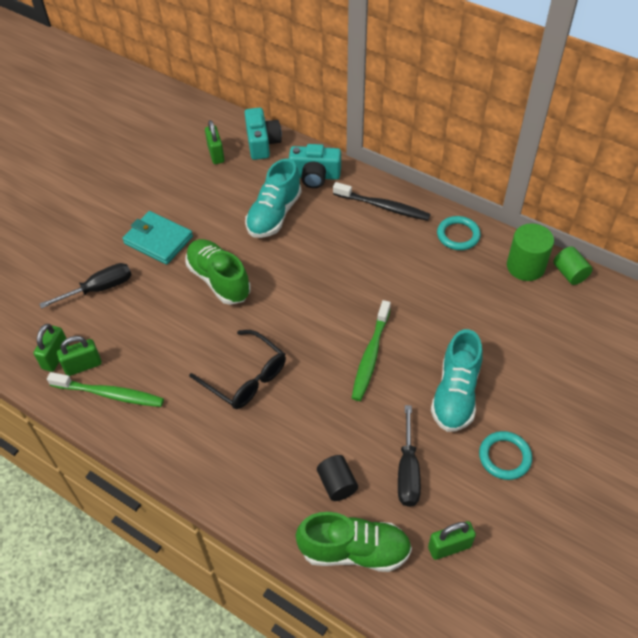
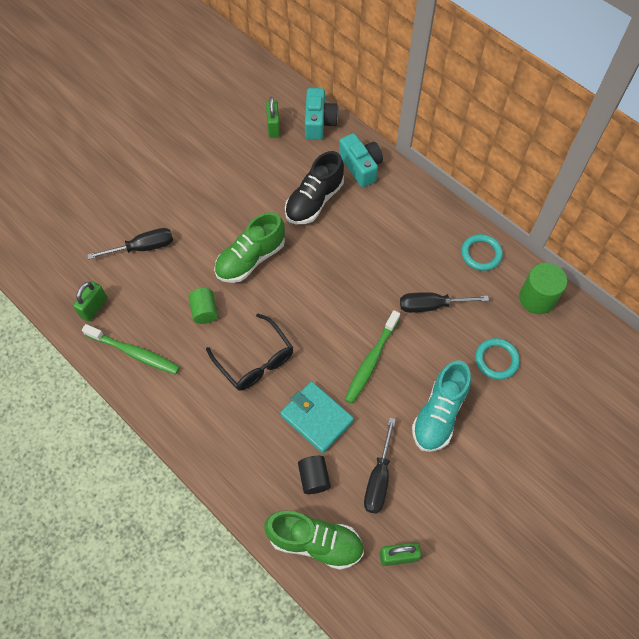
camera: 10 degrees right, 10 degrees up
(83, 366) = (116, 321): green padlock -> none
(158, 240) = (204, 208): turquoise wallet -> turquoise wallet (316, 418)
(219, 280) = (250, 259): green shoe -> green shoe turned 105 degrees counterclockwise
(274, 214) = (314, 201): turquoise shoe -> black shoe
(315, 176) = (361, 166): turquoise camera -> turquoise camera turned 135 degrees counterclockwise
(383, 207) = (418, 211): black toothbrush -> none
(420, 292) = (431, 305): none -> black screwdriver
(504, 457) = (468, 483): turquoise ring -> turquoise ring (496, 360)
(569, 273) = (576, 313): green cylinder -> green cylinder (204, 311)

